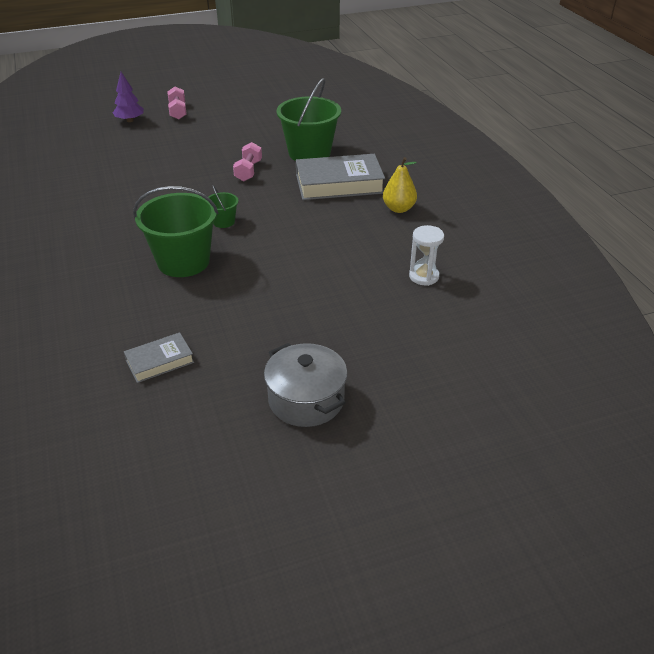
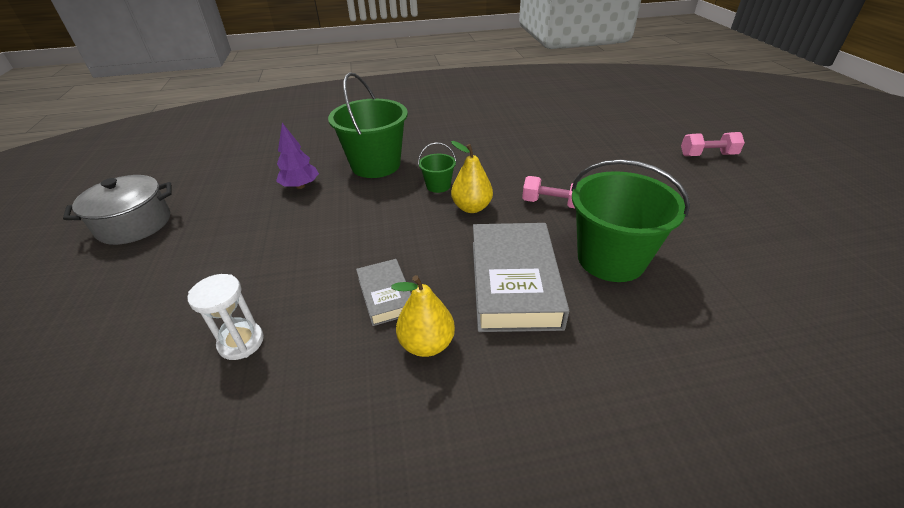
camera: 100 degrees right, 0 degrees up
(130, 120) = (668, 129): purple tree -> purple tree (300, 186)
(160, 361) = (248, 158): grey book -> grey book (385, 295)
(256, 203) = (471, 207): none -> yellow pear

